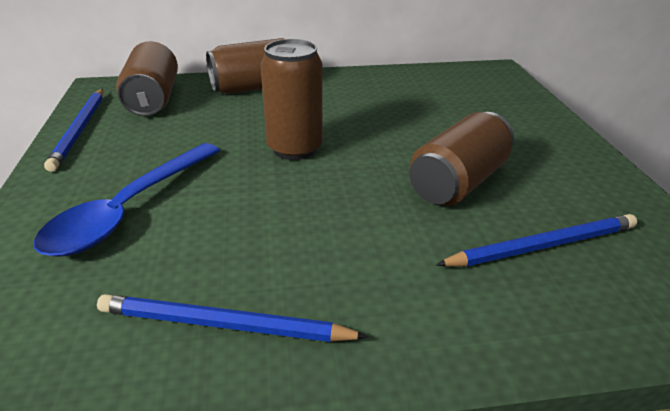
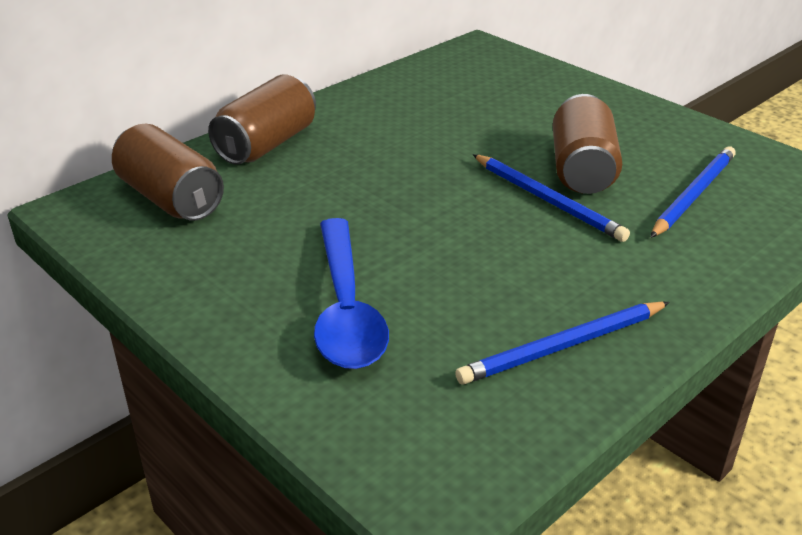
camera: 35 degrees left, 0 degrees up
(80, 130) = (145, 262): blue pencil -> blue pencil (547, 200)
(294, 148) = (408, 193): brown can -> none

